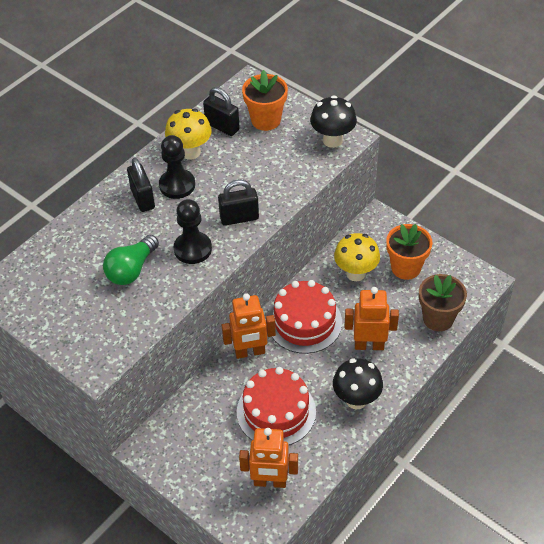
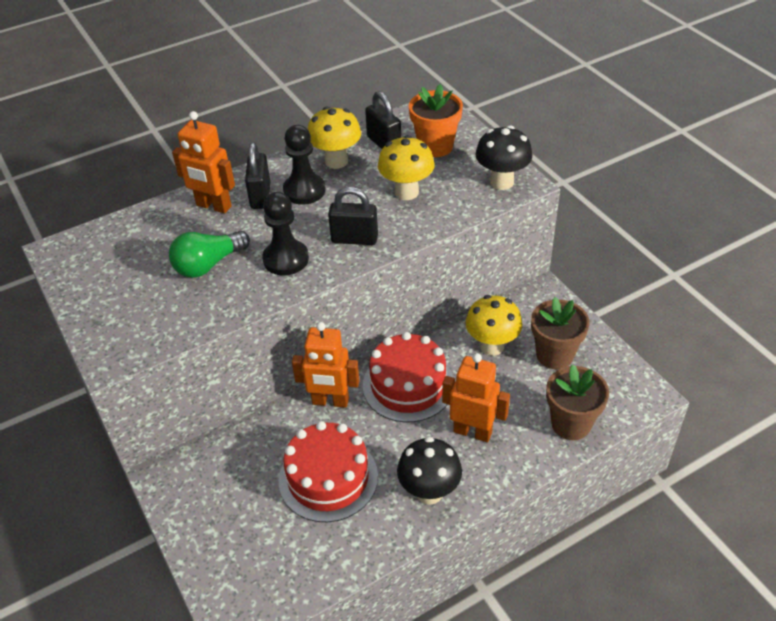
camera: 20 degrees right, 5 degrees down
(261, 167) = (406, 192): none -> yellow mushroom
(270, 482) = (282, 560): orange robot -> orange robot (213, 206)
(405, 268) = (554, 355): orange flower pot -> brown flower pot

